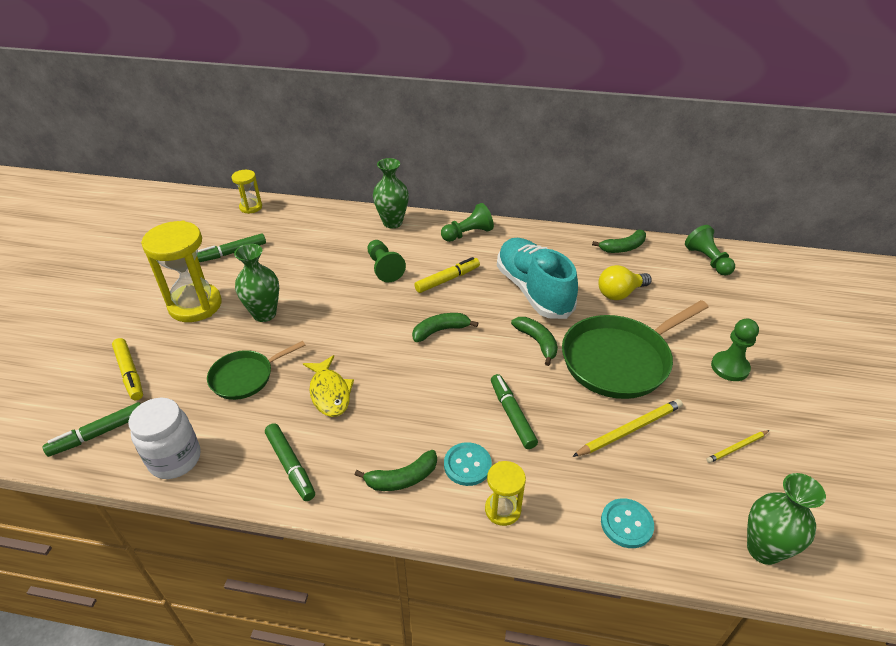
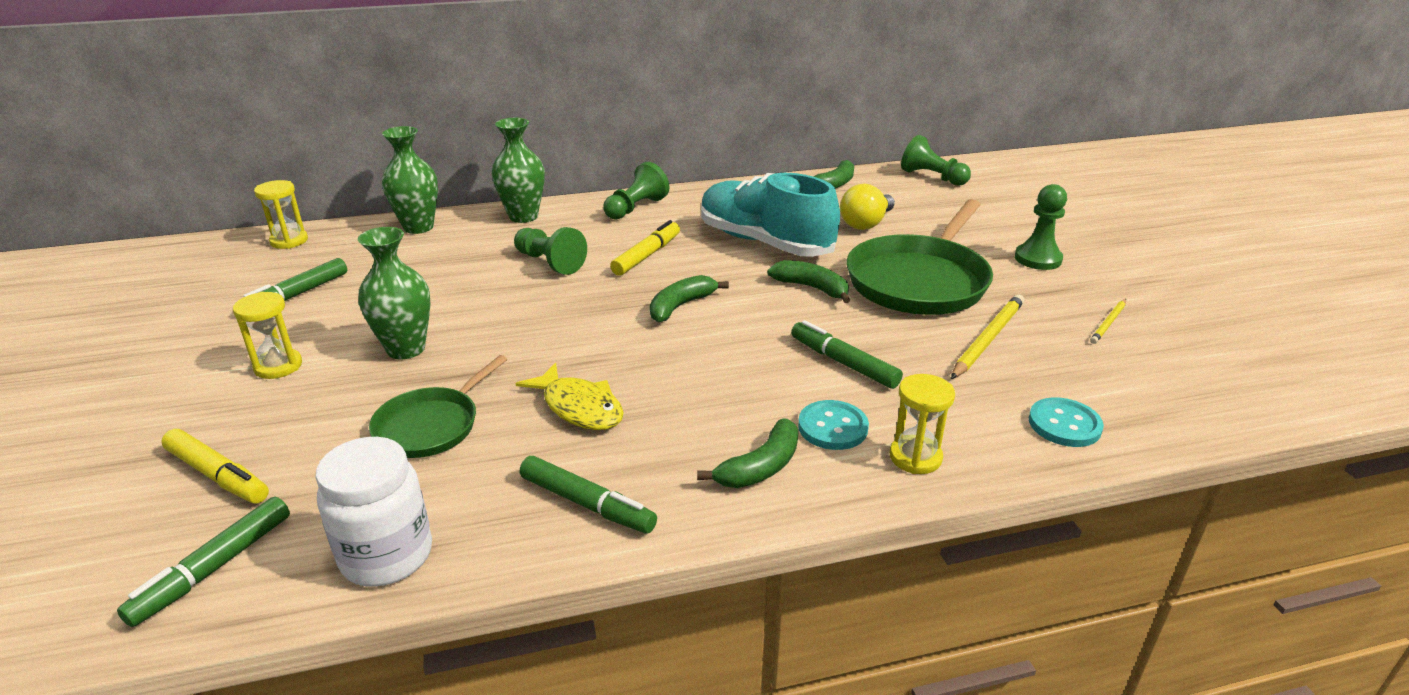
camera: 25 degrees left, 10 degrees down
(195, 305) = (278, 366): yellow hourglass -> yellow hourglass, size x0.52
(763, 549) = (1215, 401): green vase -> green vase (418, 227)

